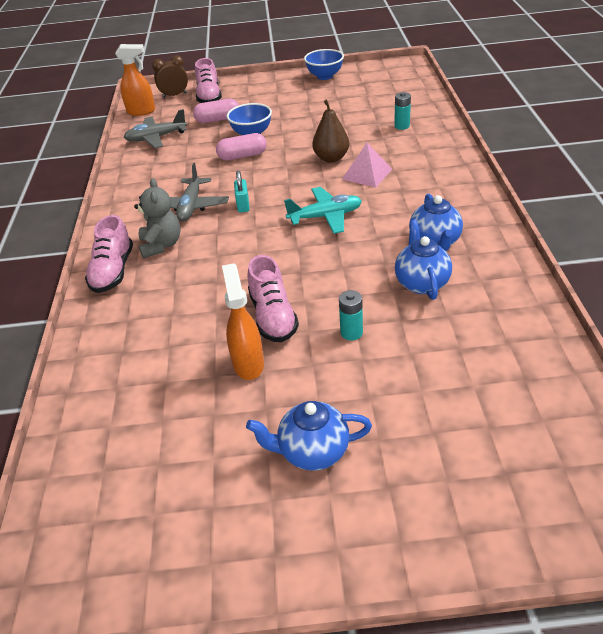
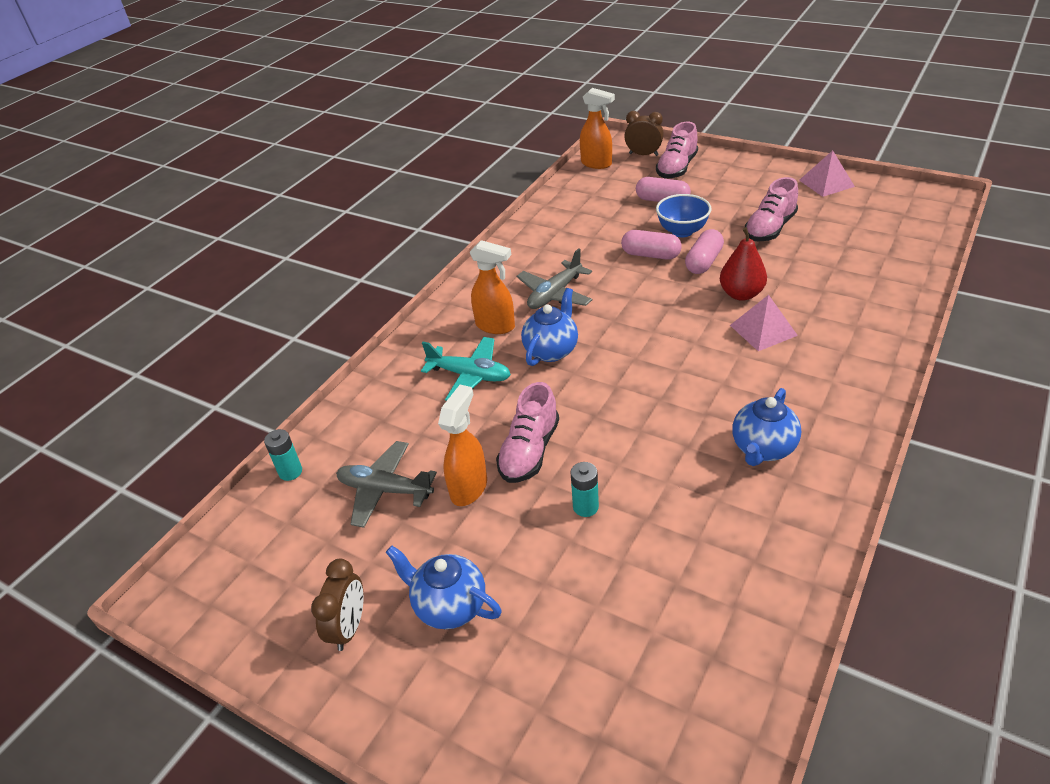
camera: 35 degrees right, 0 degrees up
(113, 271) = (436, 335): pink shoe -> pink shoe (770, 228)
(156, 138) = (586, 201): grey plane -> grey plane (385, 490)
(161, 245) = (496, 326): grey teddy bear -> orange spray bottle
(242, 515) = (349, 628): none -> brown clock
(243, 205) = (603, 314): turquoise padlock -> none
(286, 148) = (703, 262): none -> pink capsule
(324, 76) = (826, 183): blue bowl -> pink pyramid
(325, 217) = (673, 363): turquoise plane -> turquoise plane (470, 375)
(331, 158) = (741, 294): brown pear -> red pear
(402, 126) = (860, 283): turquoise battery -> turquoise battery (290, 472)
(421, 283) = (704, 489): blue teapot -> blue teapot (551, 350)

